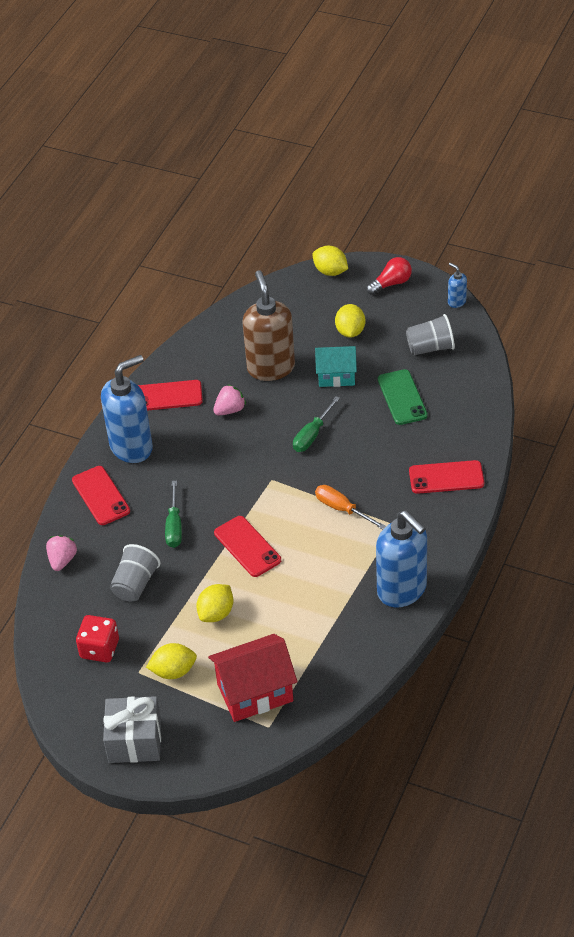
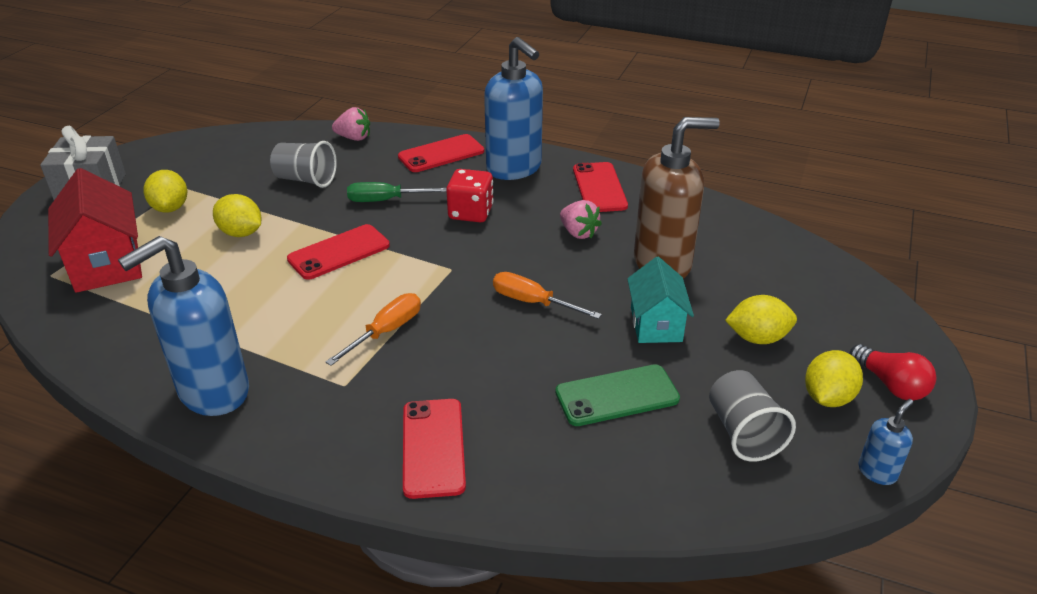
camera: 85 degrees right, 10 degrees down
(99, 649) = (225, 164): red dice -> red dice (471, 213)
(312, 435) = (532, 302): green screwdriver -> orange screwdriver
(330, 271) = (889, 316): yellow lemon -> yellow lemon (827, 397)

